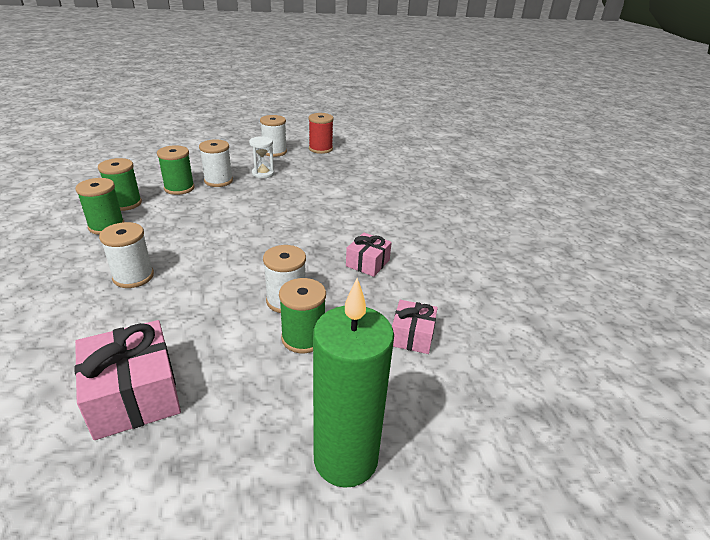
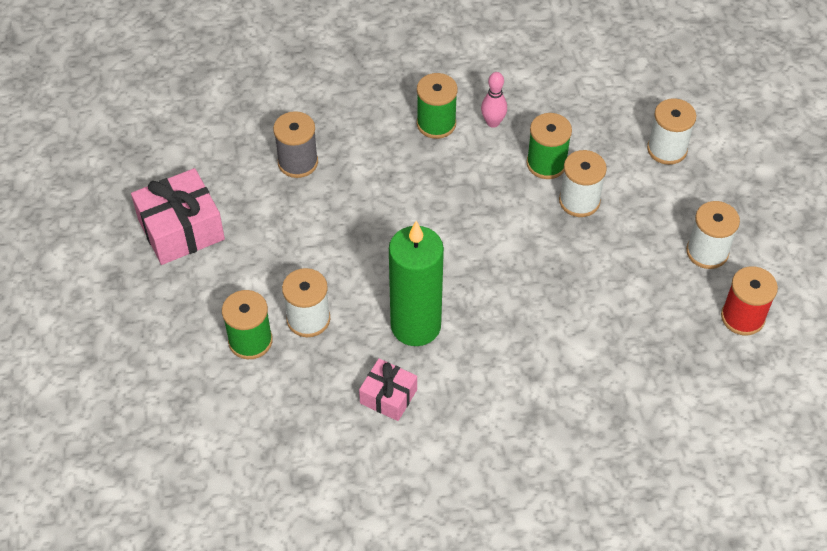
camera: 90 degrees right, 20 degrees up
(94, 302) = (298, 162): none -> grey spool
(125, 203) = (493, 122): green spool -> pink bowling pin
(133, 276) = (340, 179): white spool -> white spool (667, 149)
(263, 173) = (618, 249): white hourglass -> none
(345, 458) = (112, 384): green candle -> green candle (415, 326)
(412, 336) = (255, 440): pink gift -> none

